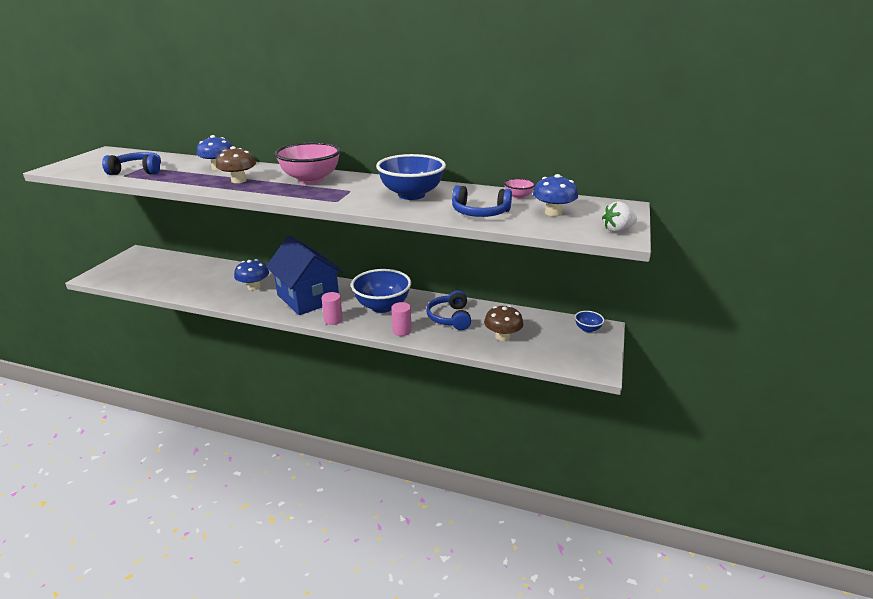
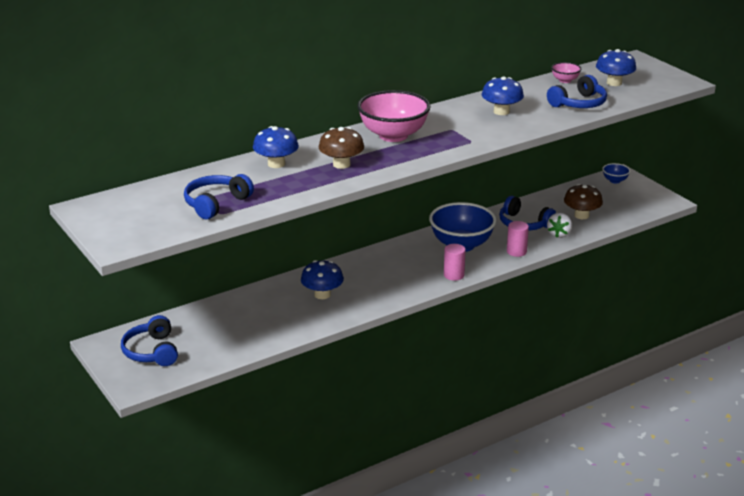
camera: 50 degrees left, 0 degrees up
(137, 267) = (152, 351): none -> blue headphones
(308, 298) = (391, 274): blue house -> none
(411, 195) = (501, 111): blue bowl -> blue mushroom
(617, 230) = (672, 78): white strawberry -> white strawberry (559, 234)

